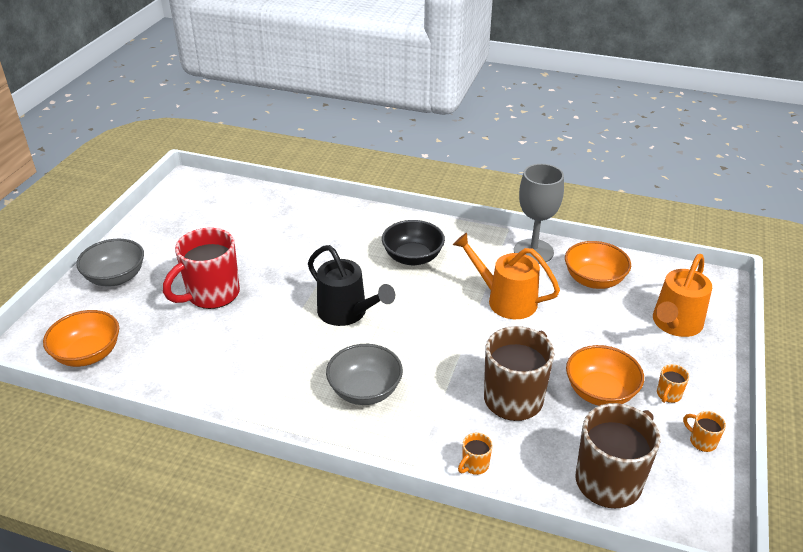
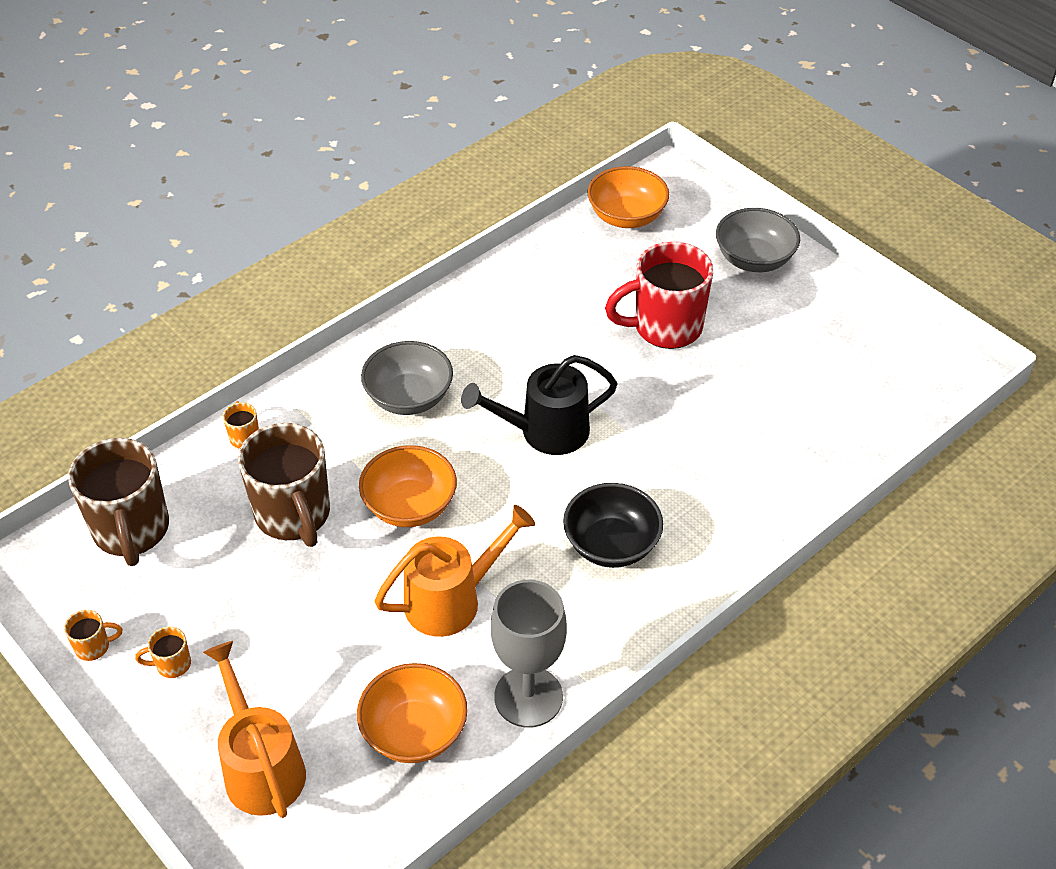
camera: 120 degrees right, 10 degrees up
(211, 295) = (665, 327): red mug -> red mug turned 90 degrees counterclockwise
(600, 392) = (233, 599): orange bowl -> orange bowl (410, 506)
(668, 395) = (172, 664): orange mug -> orange mug turned 75 degrees counterclockwise

